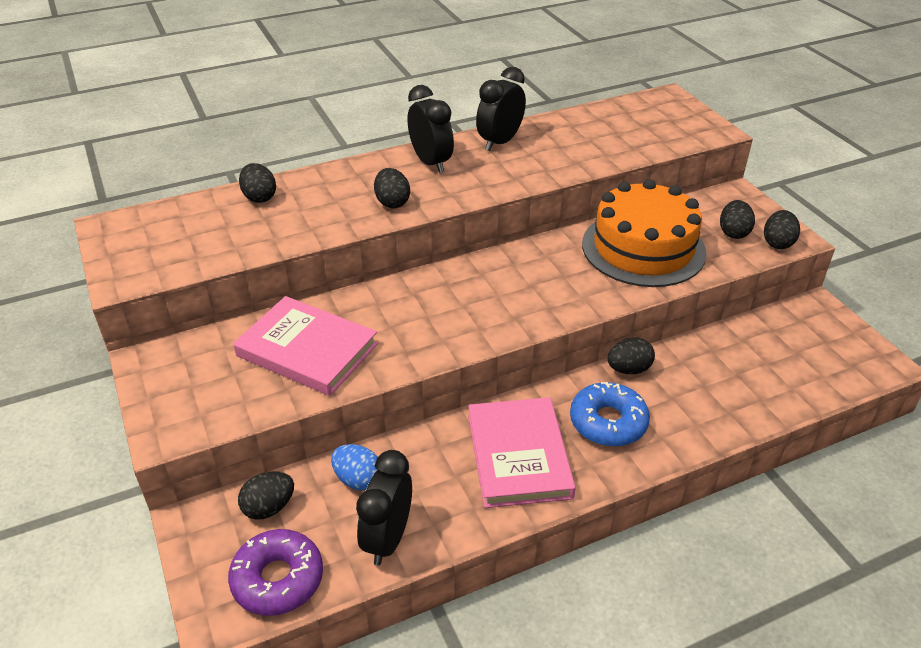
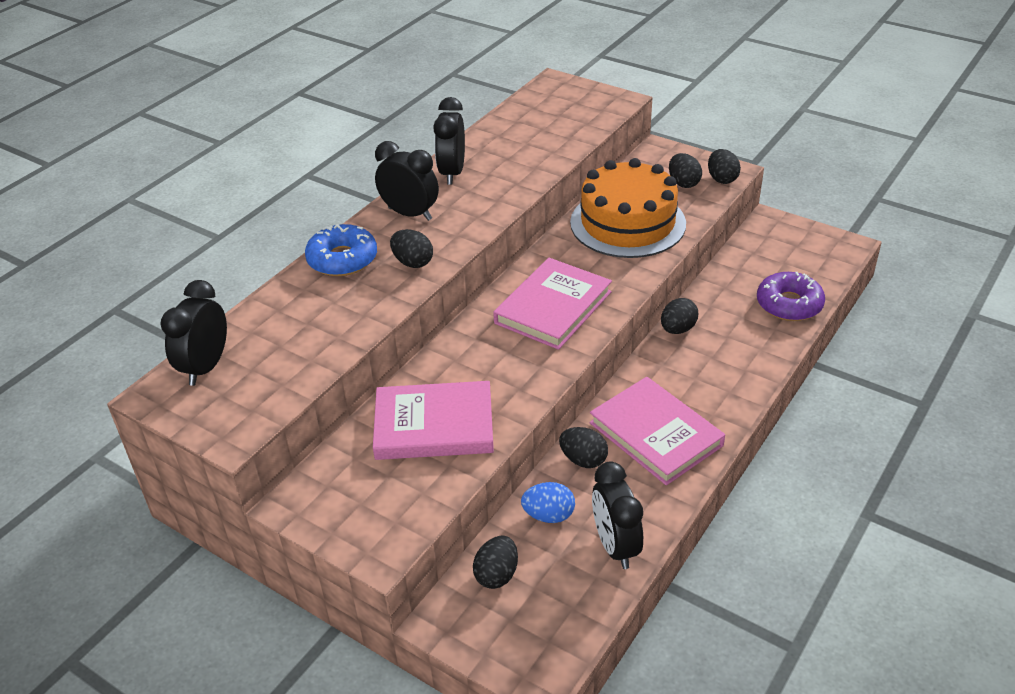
camera: 30 degrees left, 0 degrees up
(160, 221) = (206, 367): none -> black clock
(259, 197) = (281, 306): black egg -> black egg (583, 460)
(278, 579) = (559, 622): purple donut -> purple donut (789, 304)
(502, 295) = (553, 307): none -> pink book
(608, 422) = (698, 377): blue donut -> blue donut (342, 259)

